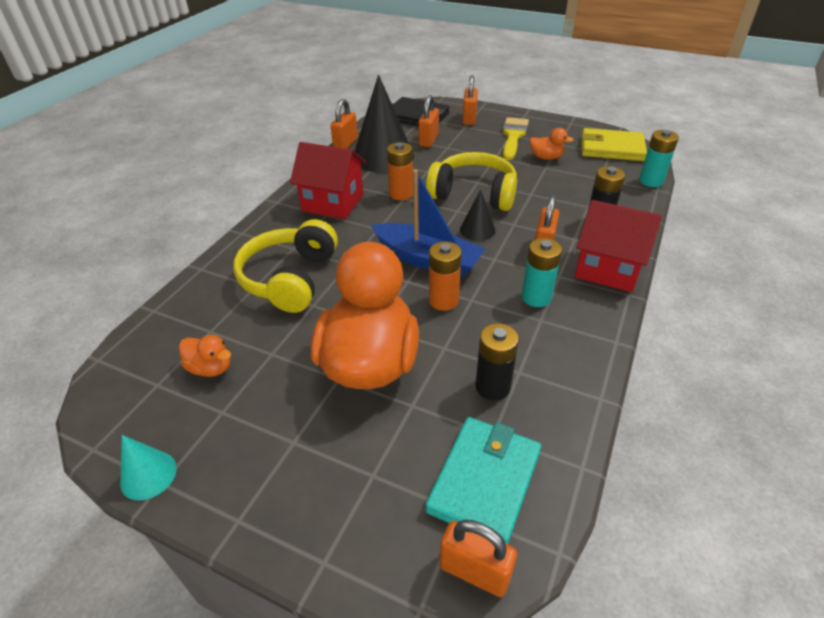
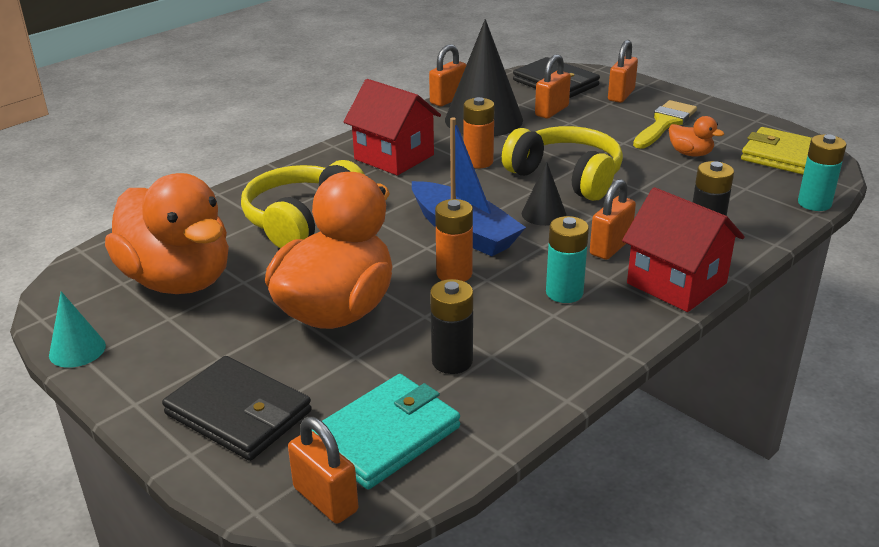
camera: 20 degrees right, 10 degrees down
(211, 368) = (179, 280): orange duck -> orange duck, size x2.45
(343, 499) = (238, 413): none -> black wallet

